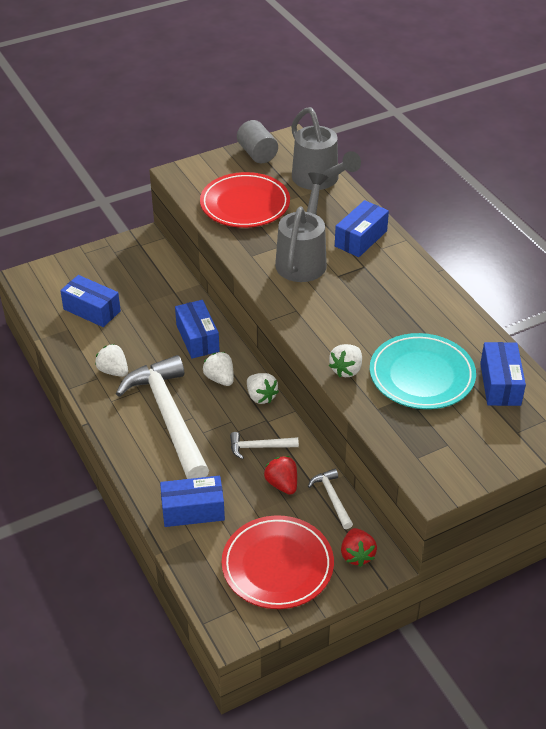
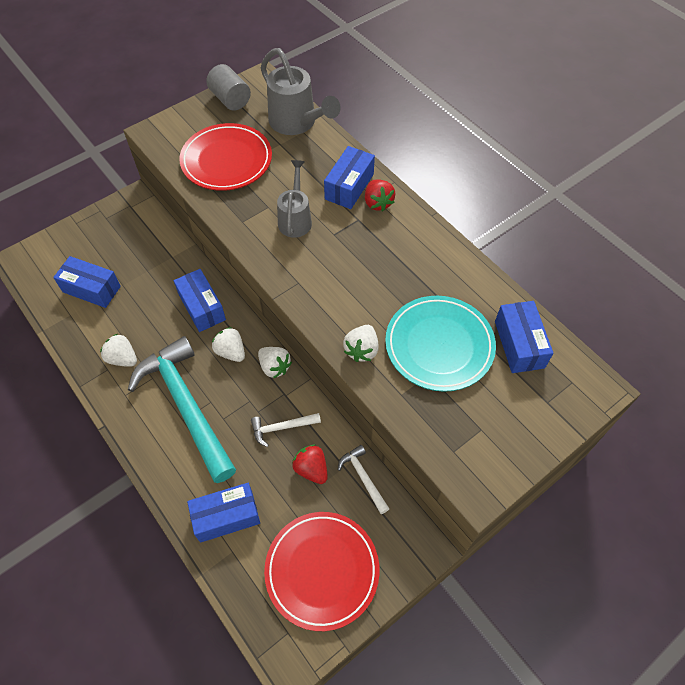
camera: 10 degrees left, 15 degrees up
(169, 417) = (186, 405): white hammer -> turquoise hammer
(303, 259) = (295, 219): grey watering can -> grey watering can, size x0.65
(357, 555) = (399, 543): red strawberry -> red strawberry (378, 203)

